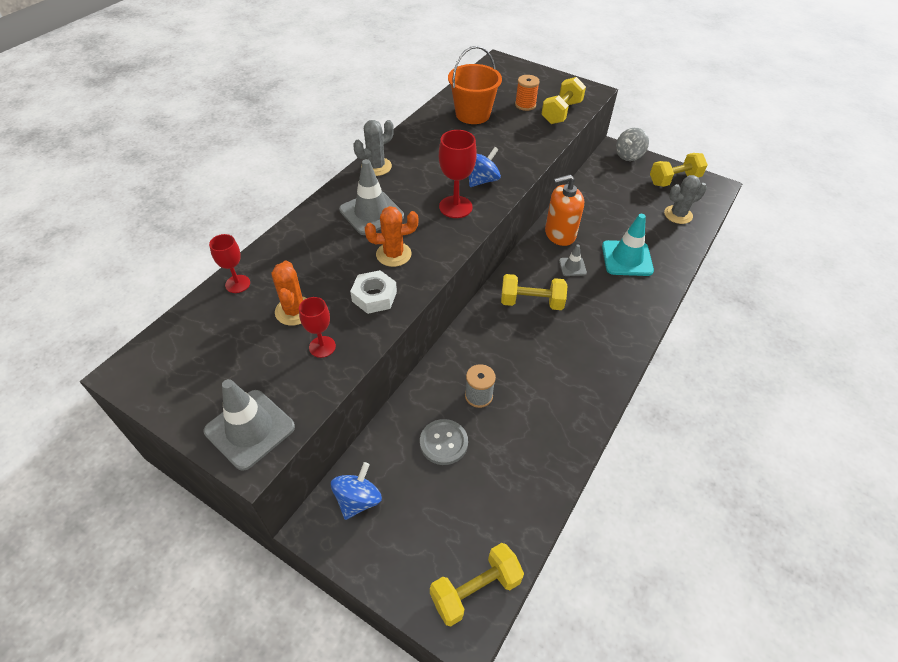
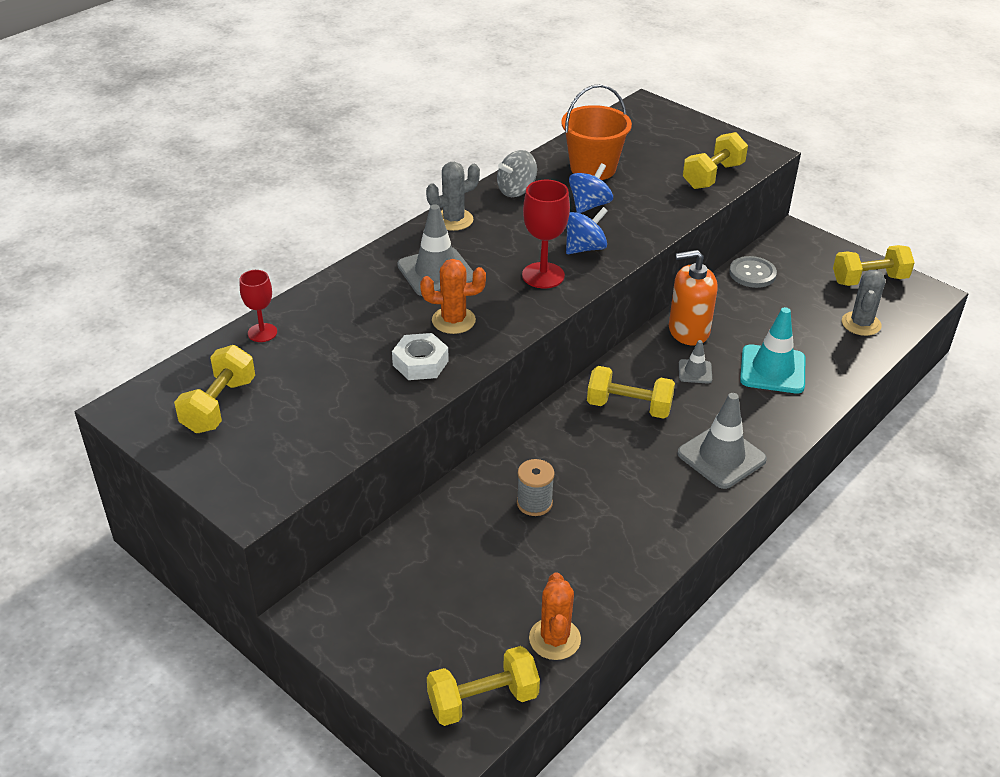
camera: 10 degrees right, 10 degrees down
(210, 359) = (219, 405): none -> yellow dumbbell
(250, 429) = (253, 479): grey traffic cone -> grey traffic cone (721, 457)
(294, 311) = (323, 368): orange cactus -> orange cactus (554, 639)
(322, 347) = (348, 408): red goblet -> none
(358, 499) = (363, 592): blue spinning top -> blue spinning top (589, 205)
(443, 443) = (479, 547): grey button -> grey button (752, 273)
(525, 105) = (666, 162): orange spool -> none
(629, 155) = (813, 243): grey spinning top -> grey spinning top (516, 190)
(678, 215) = (861, 324): grey cactus -> grey cactus turned 60 degrees counterclockwise

